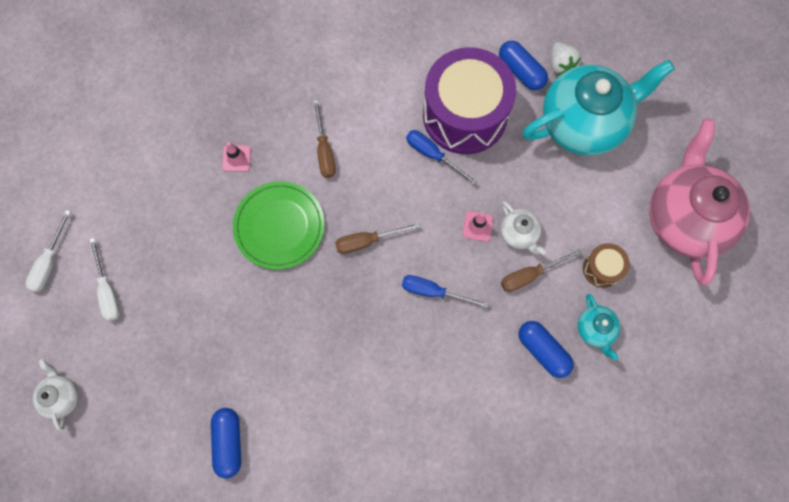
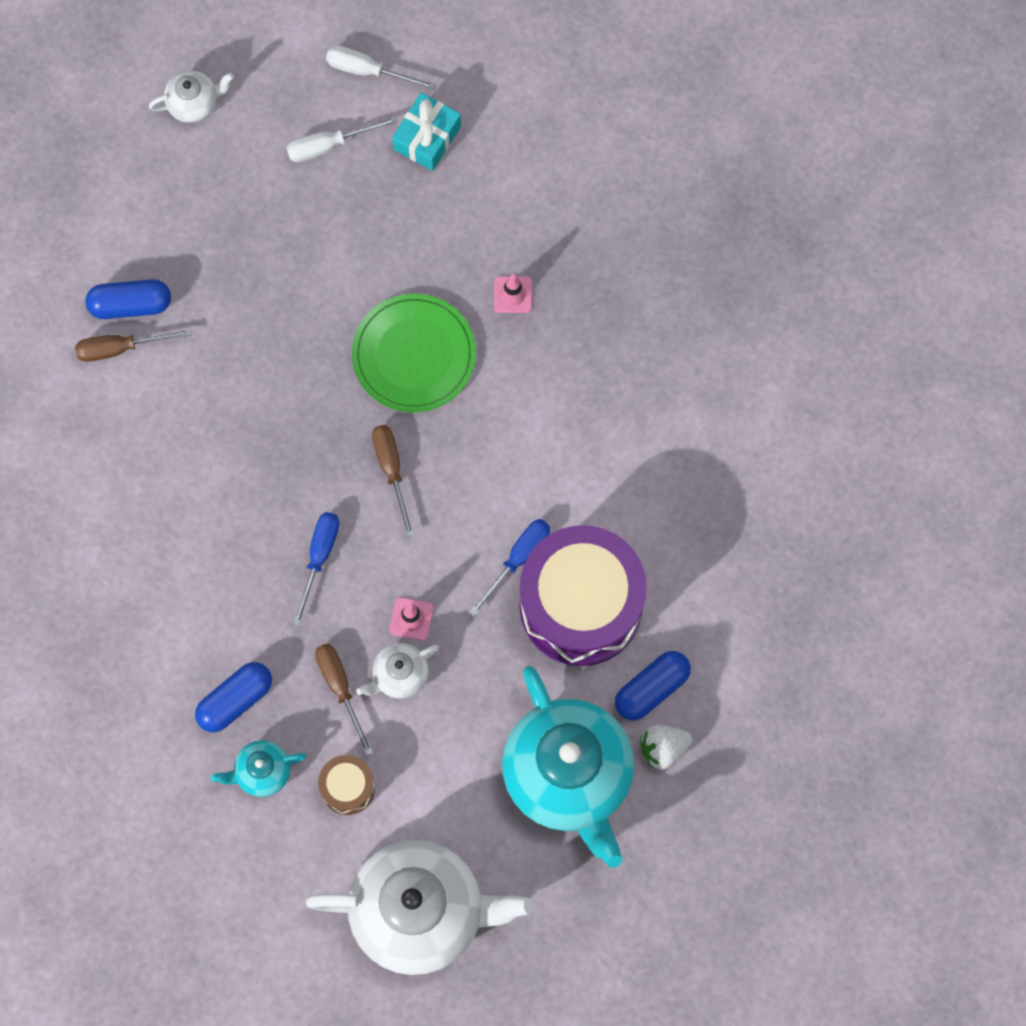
camera: 90 degrees right, 0 degrees up
(109, 218) = (427, 138): none -> turquoise gift
(324, 150) = (524, 411): brown screwdriver -> brown screwdriver (120, 348)
(685, 218) = (420, 912): pink teapot -> white teapot

